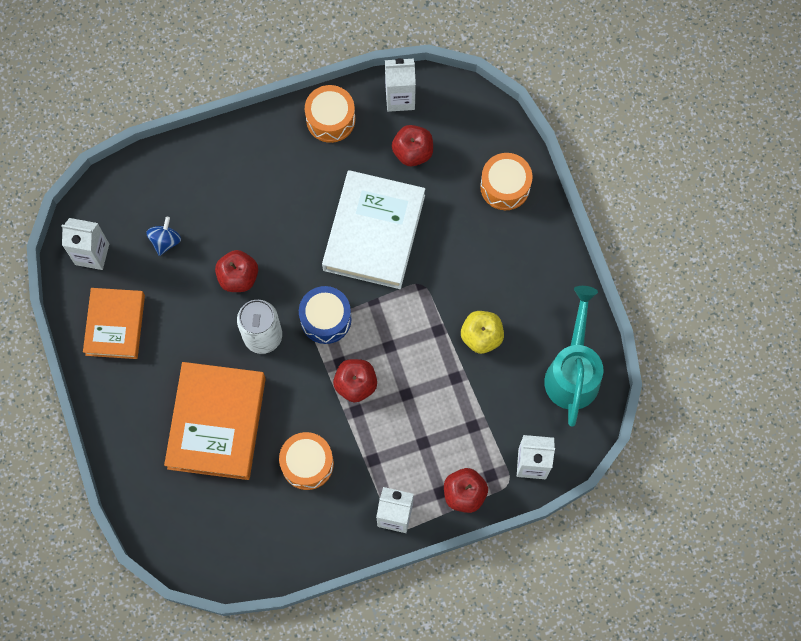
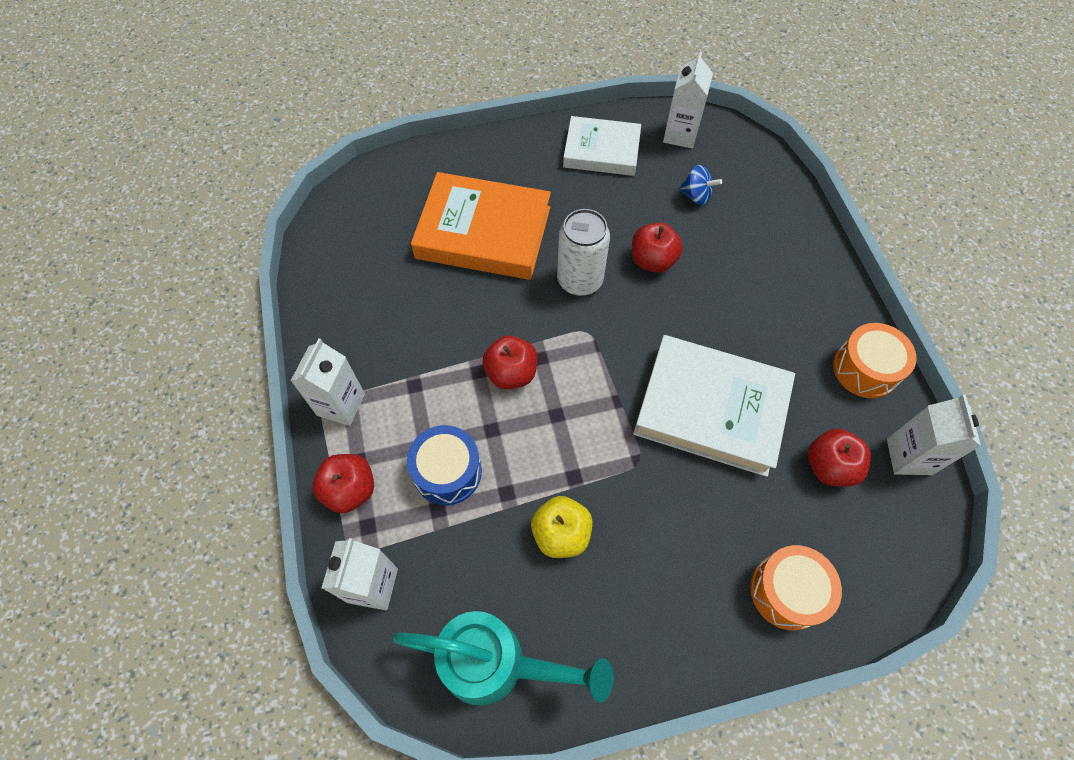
camera: 95 degrees right, 10 degrees down
(115, 325) = (601, 151): orange book -> white book
(307, 464) = (422, 315): orange drum -> none
(326, 319) = (597, 346): blue drum -> blue drum (447, 472)

